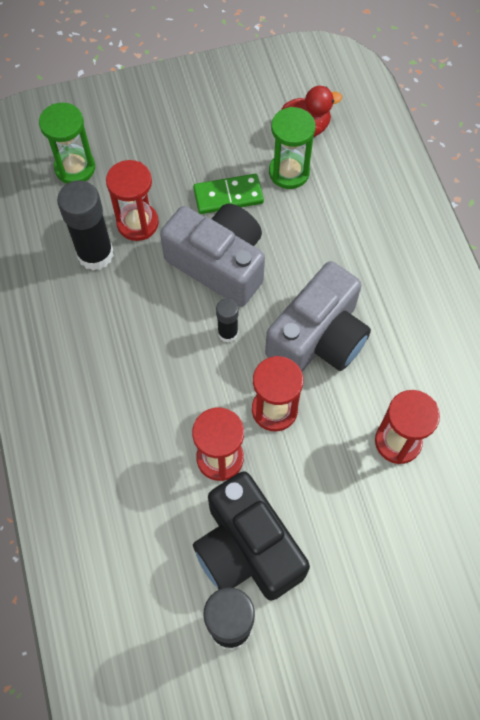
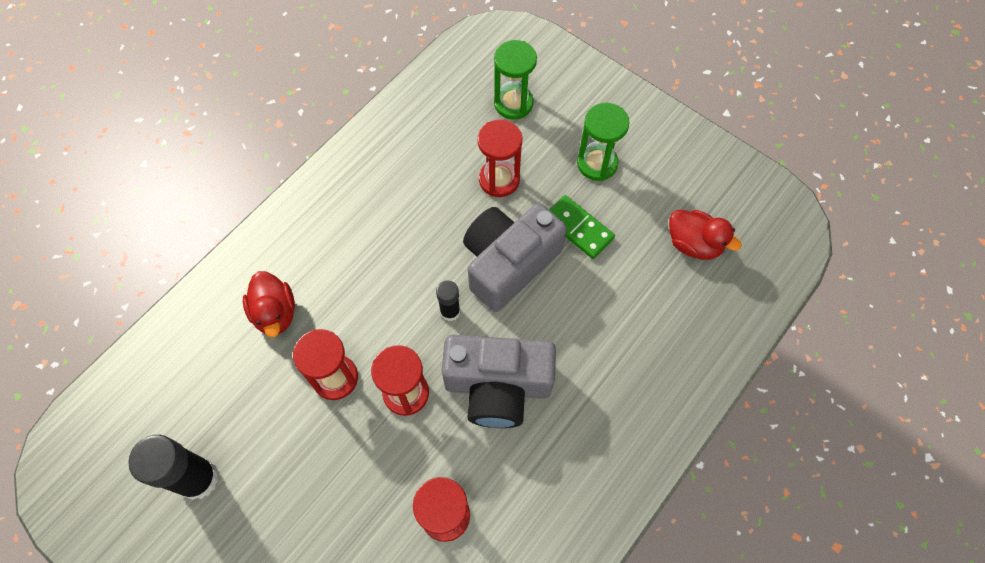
camera: 55 degrees right, 0 degrees up
(95, 254) = (448, 169): black glue stick -> none
(120, 474) = (275, 313): none -> red duck
(219, 264) = (508, 263): grey camera -> grey camera turned 135 degrees counterclockwise
(247, 548) = (271, 449): black camera -> none
(289, 172) = (640, 260): green hourglass -> green hourglass (597, 163)

